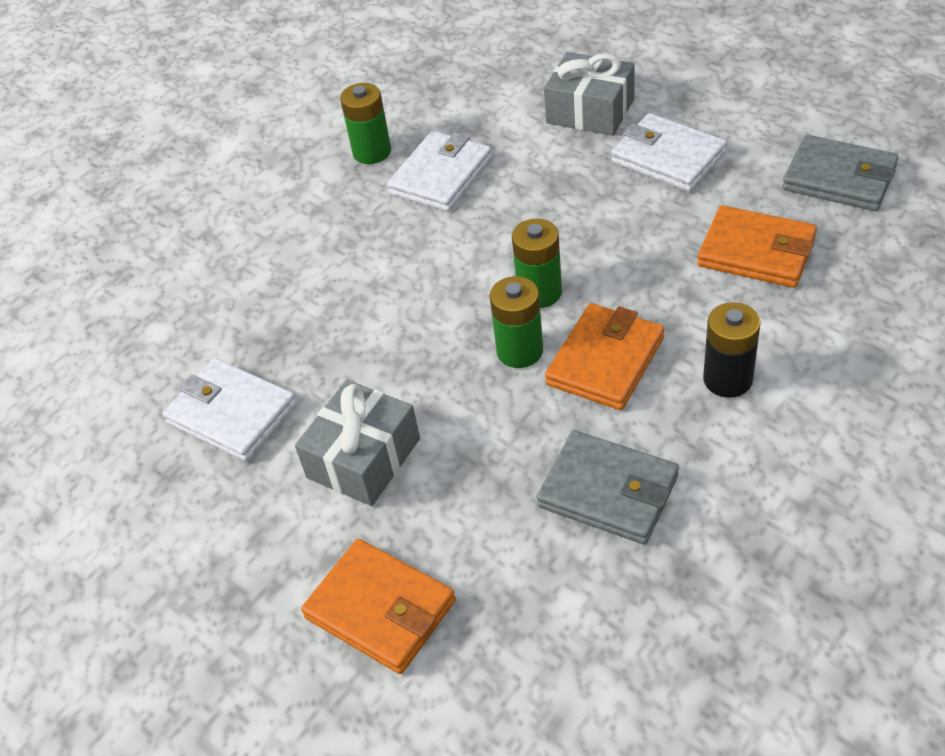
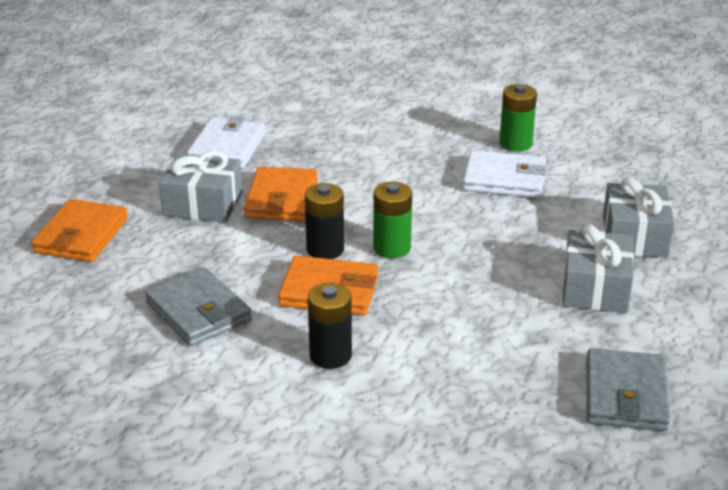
camera: 65 degrees right, 15 degrees down
(520, 351) = (325, 249): green battery -> black battery
(608, 491) = (198, 312): grey wallet -> grey wallet turned 45 degrees counterclockwise
(668, 158) = (595, 288): white wallet -> grey gift
(756, 252) = (493, 354): orange wallet -> orange wallet (281, 199)

